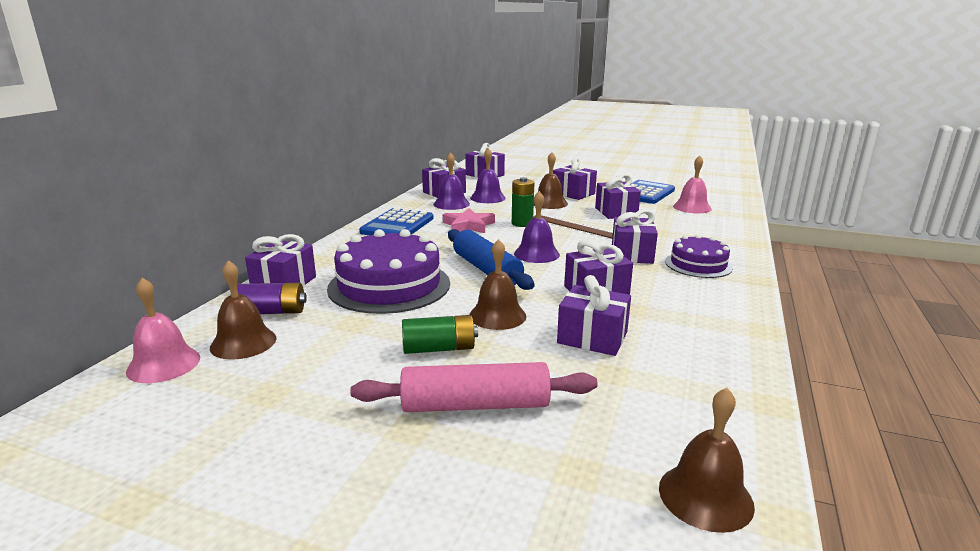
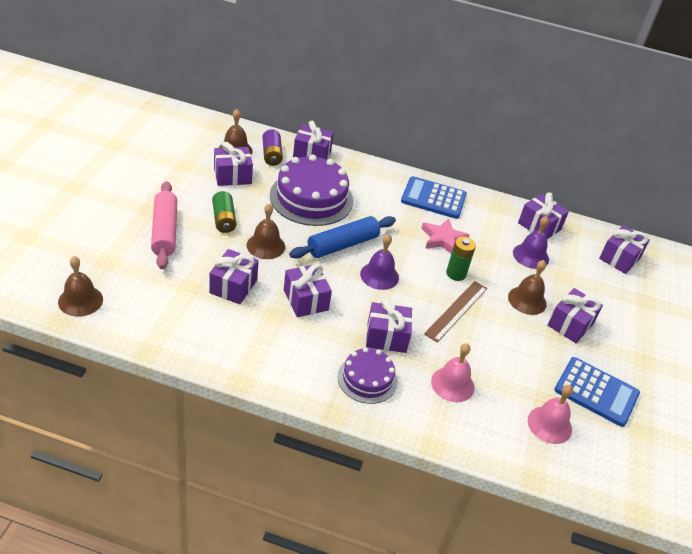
camera: 80 degrees right, 20 degrees up
(163, 364) = (215, 130): pink bell -> pink bell (452, 384)
(451, 204) = (502, 230): purple bell -> none
(616, 212) = (510, 349): purple gift -> purple gift (232, 176)

